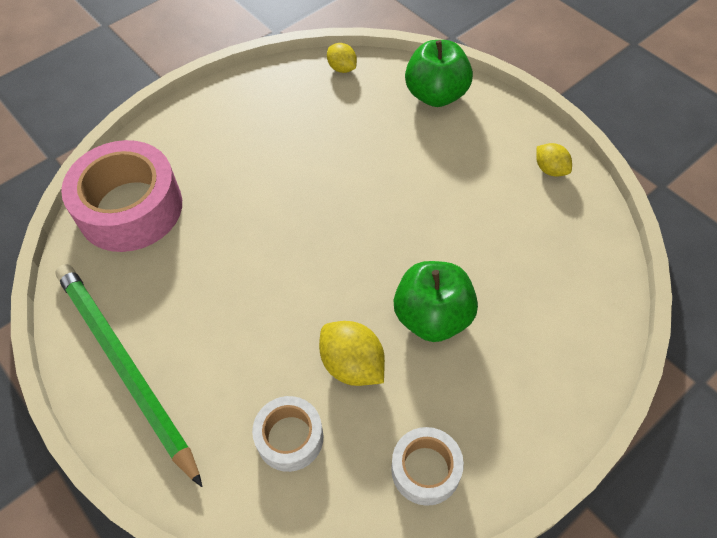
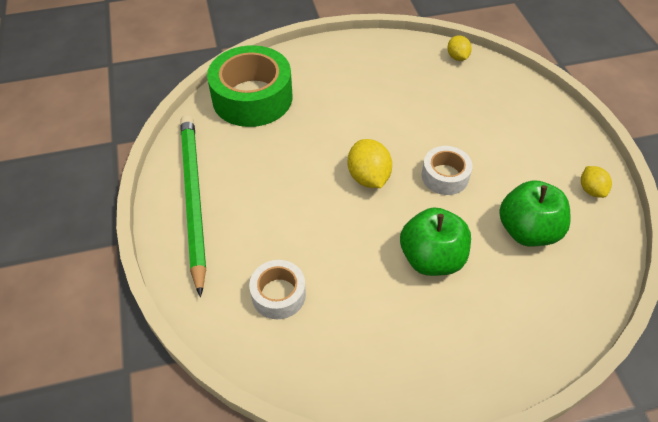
camera: 25 degrees right, 5 degrees down
(130, 208) = (252, 98): pink tape -> green tape
(352, 365) = (351, 265): yellow lemon -> yellow lemon (368, 177)
(425, 469) = (366, 363): white tape -> white tape (445, 176)
(436, 95) = (523, 101): green apple -> green apple (527, 231)

